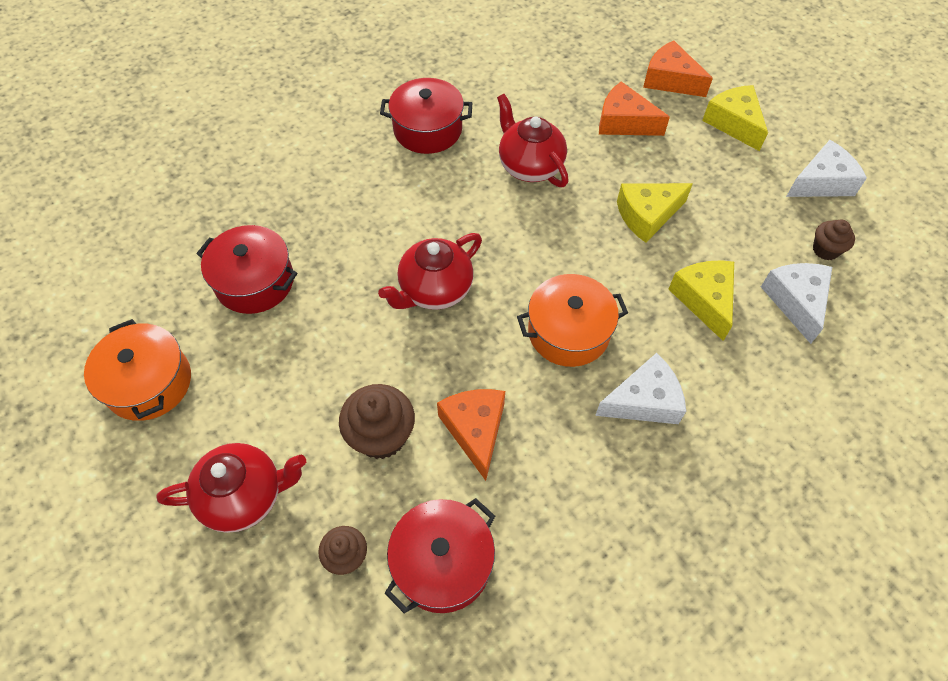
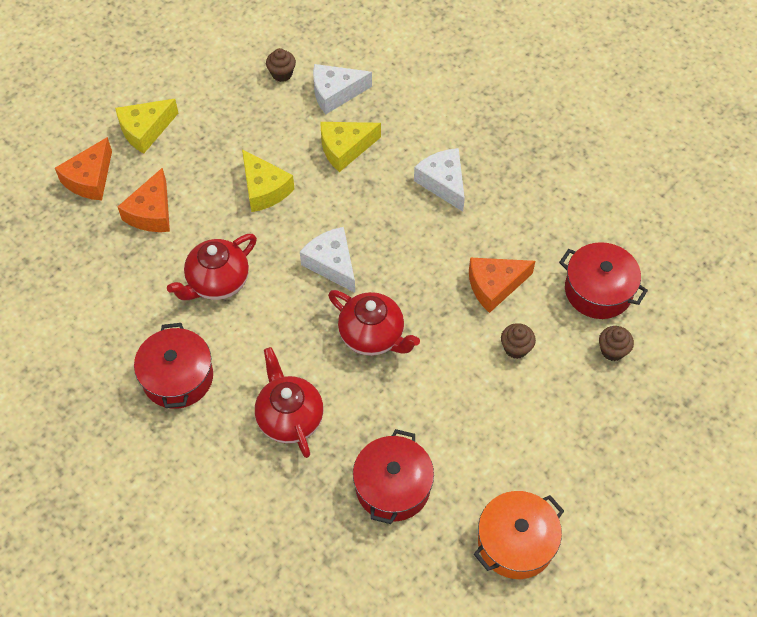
camera: 100 degrees left, 0 degrees up
(245, 496) = (590, 432): red teapot -> red teapot (290, 418)
(381, 435) = (516, 348): brown cupcake -> brown cupcake, size x0.60
(568, 332) = (394, 235): orange pot -> none
(821, 182) = (210, 73): white cheese -> white cheese (332, 264)

